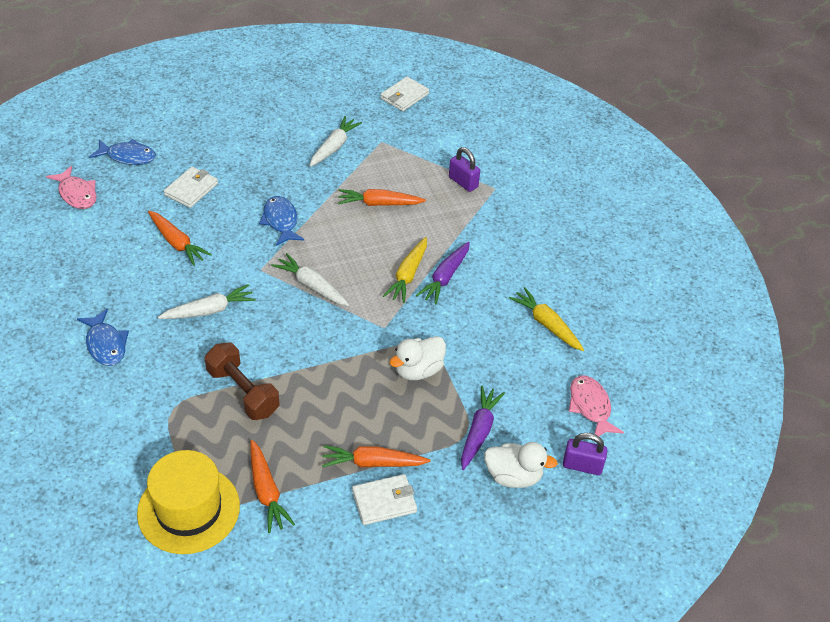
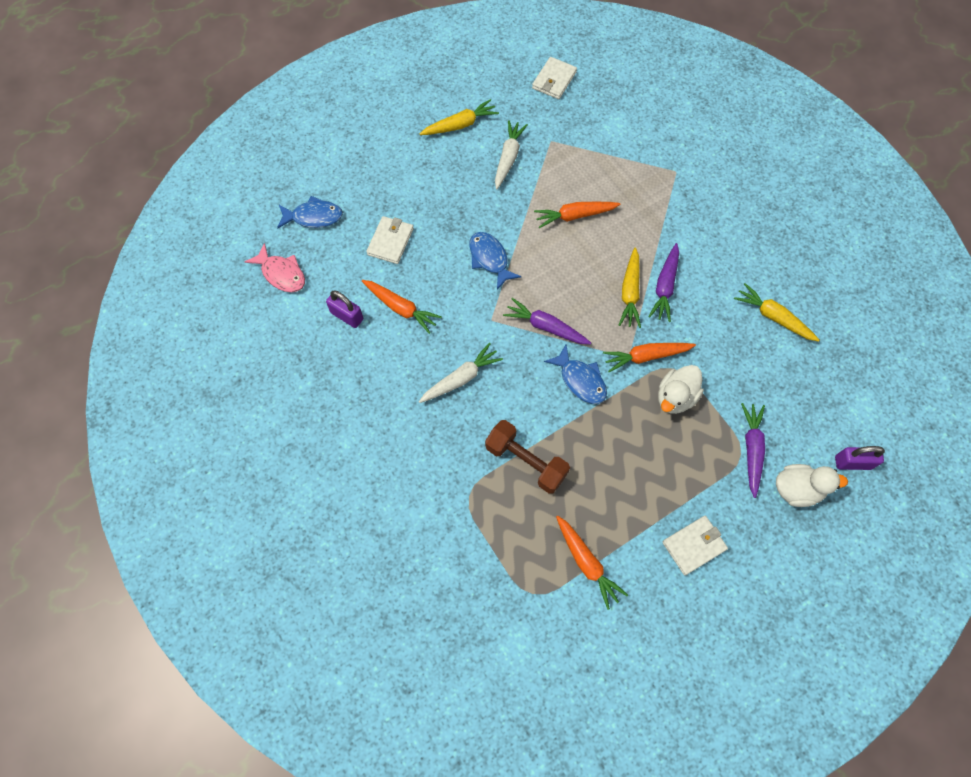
camera: 10 degrees left, 20 degrees up
(105, 344) = (379, 441): blue fish -> blue fish (580, 380)
(188, 509) = (524, 600): yellow hat -> none
(299, 113) = (460, 125): none -> yellow carrot
(312, 286) = (546, 327): white carrot -> purple carrot
(373, 463) = (670, 508): orange carrot -> orange carrot (646, 356)
(463, 182) = (644, 171): purple padlock -> purple padlock (347, 316)
(590, 407) = (840, 398): pink fish -> none

